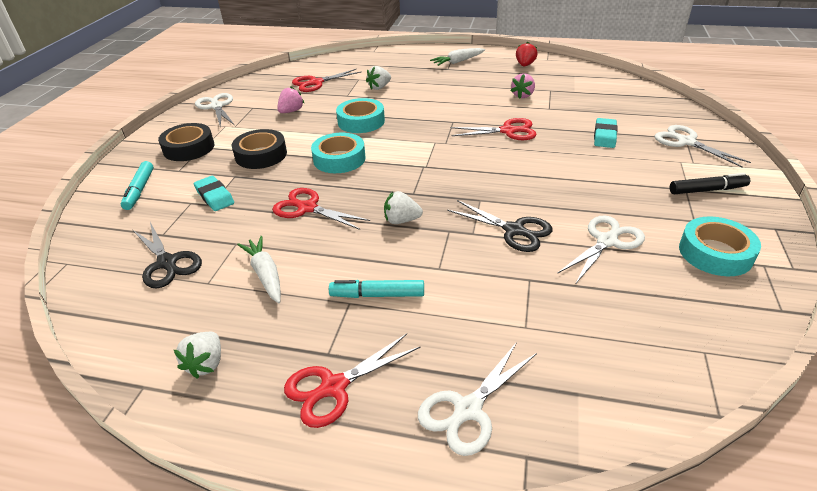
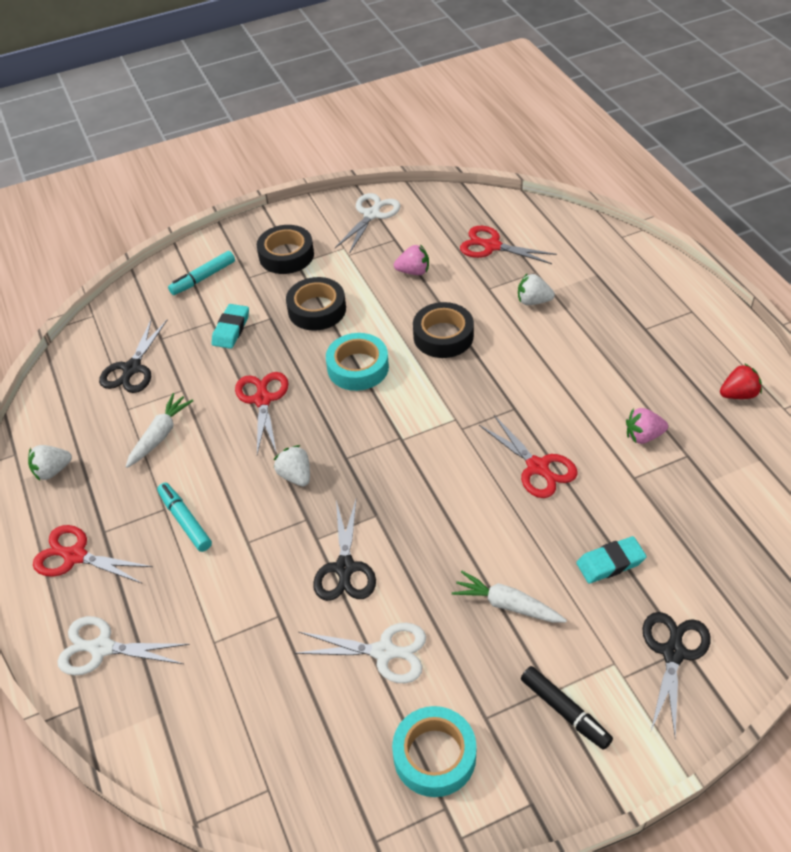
camera: 55 degrees right, 10 degrees up
(361, 121) = (443, 336): turquoise tape -> black tape
(458, 62) = (675, 326): white carrot -> white carrot (507, 605)
(686, 142) = (673, 653): white scissors -> black scissors

